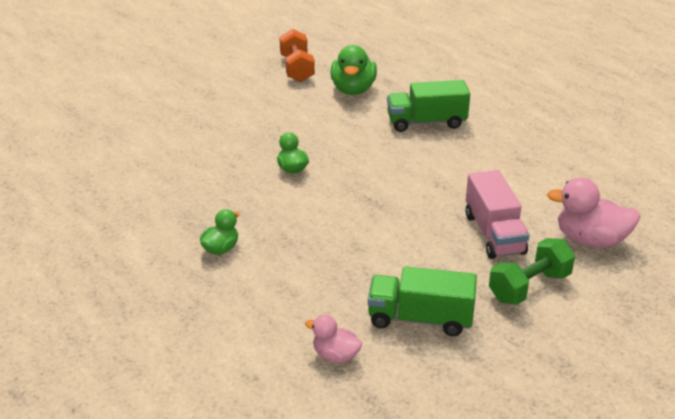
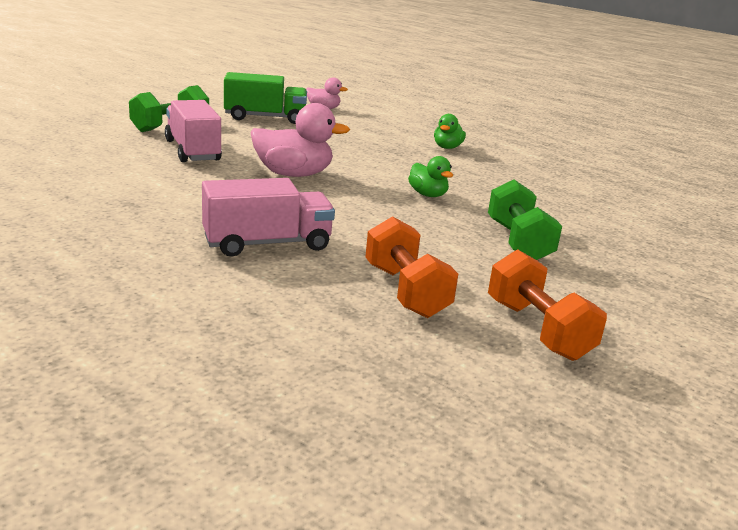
camera: 165 degrees right, 10 degrees down
(257, 121) = (518, 242): none -> green dumbbell
(353, 90) = (405, 291): green duck -> orange dumbbell
(426, 122) = (267, 243): green truck -> pink truck
(590, 240) = (92, 146): pink duck -> pink duck (293, 174)

